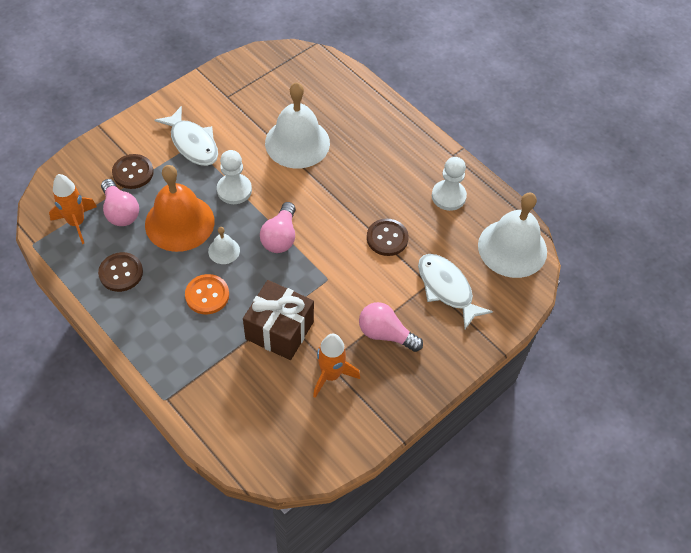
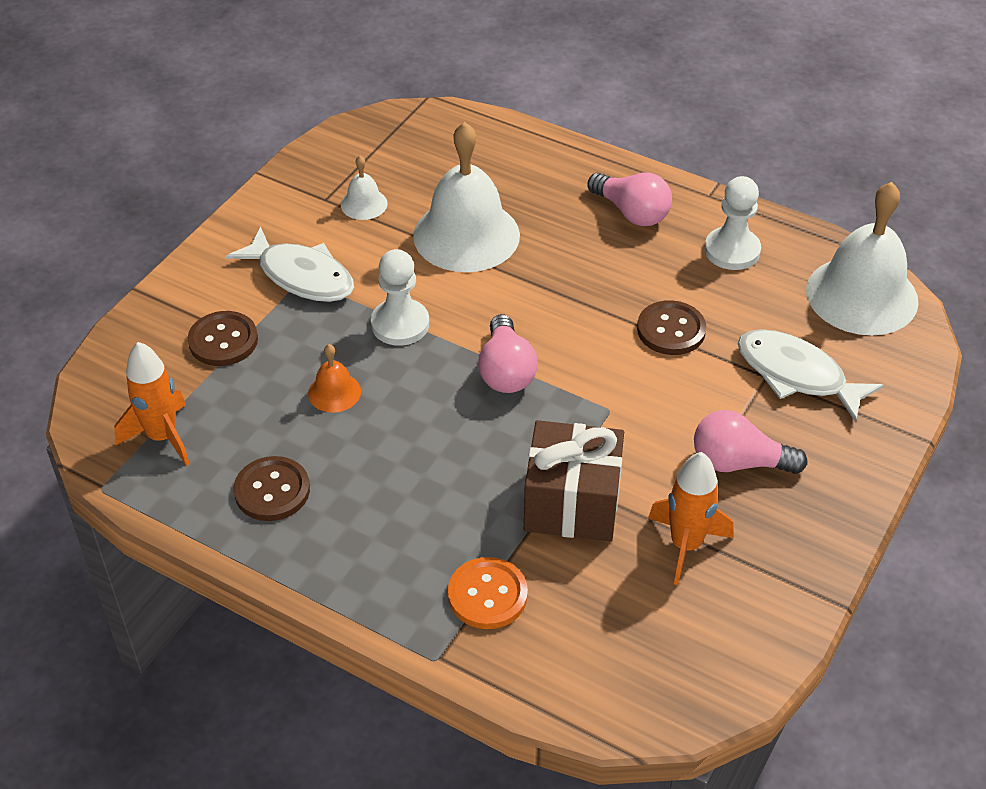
camera: 15 degrees left, 10 degrees down
(120, 212) = (229, 402): pink light bulb -> pink light bulb (632, 212)
(179, 222) = (334, 392): orange bell -> orange bell, size x0.45
(207, 295) = (430, 485): orange button -> orange button (487, 595)
(224, 250) = (426, 413): white bell -> white bell (364, 204)

